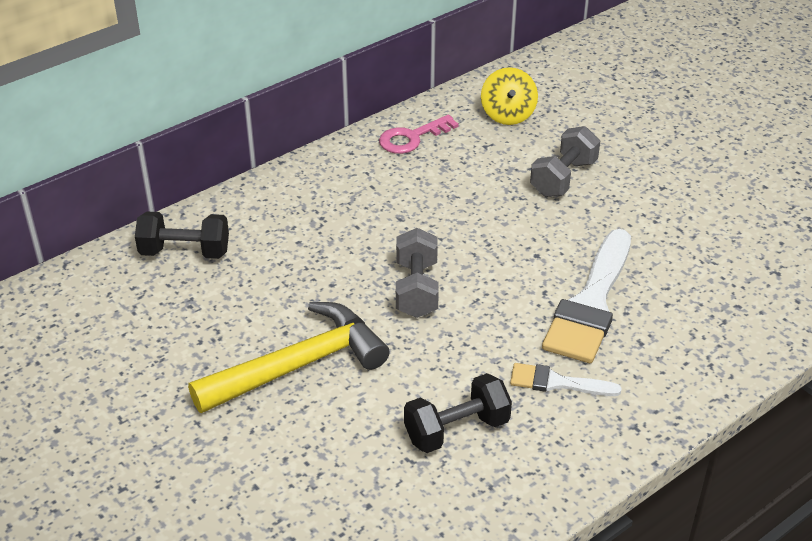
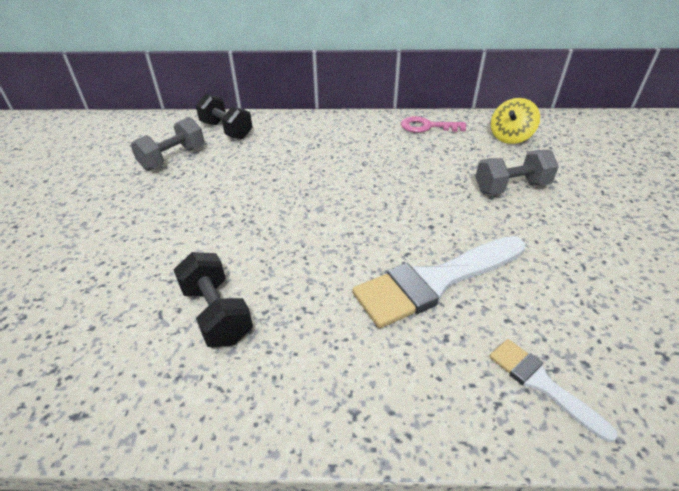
camera: 40 degrees right, 0 degrees up
(299, 365) = (191, 213): yellow hammer -> none
(416, 289) = (319, 206): grey dumbbell -> grey dumbbell (173, 158)
(457, 430) = (217, 314): black dumbbell -> black dumbbell turned 45 degrees clockwise
(557, 382) = (334, 326): white brush -> white brush (541, 384)

